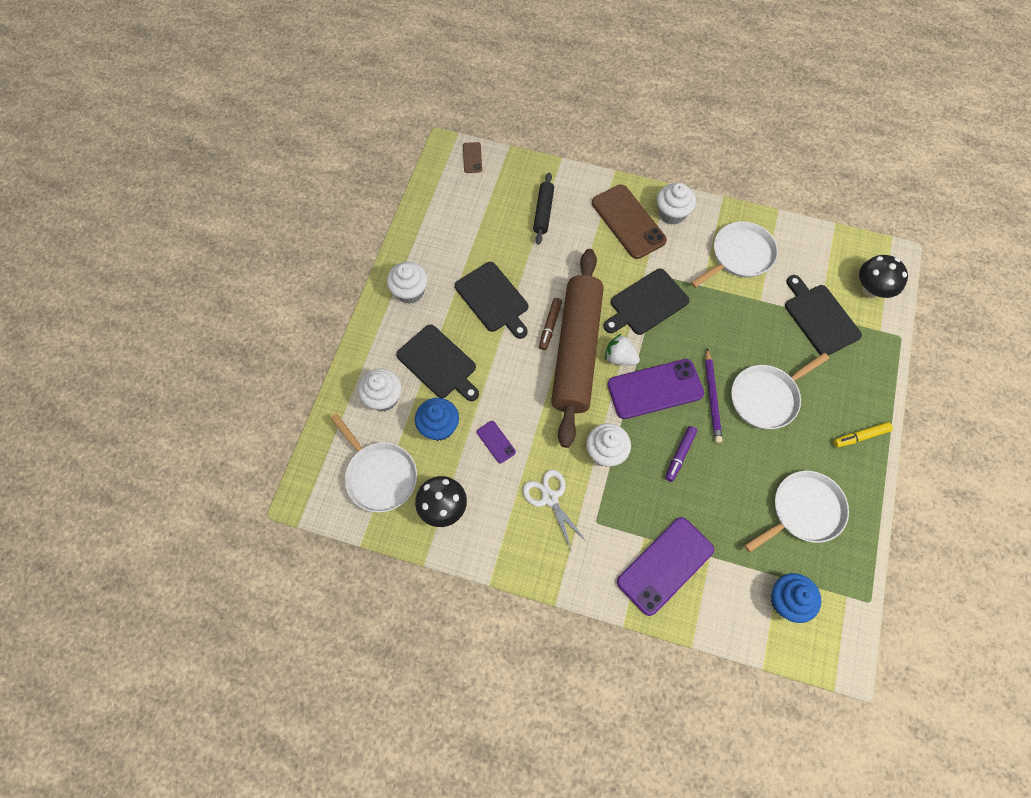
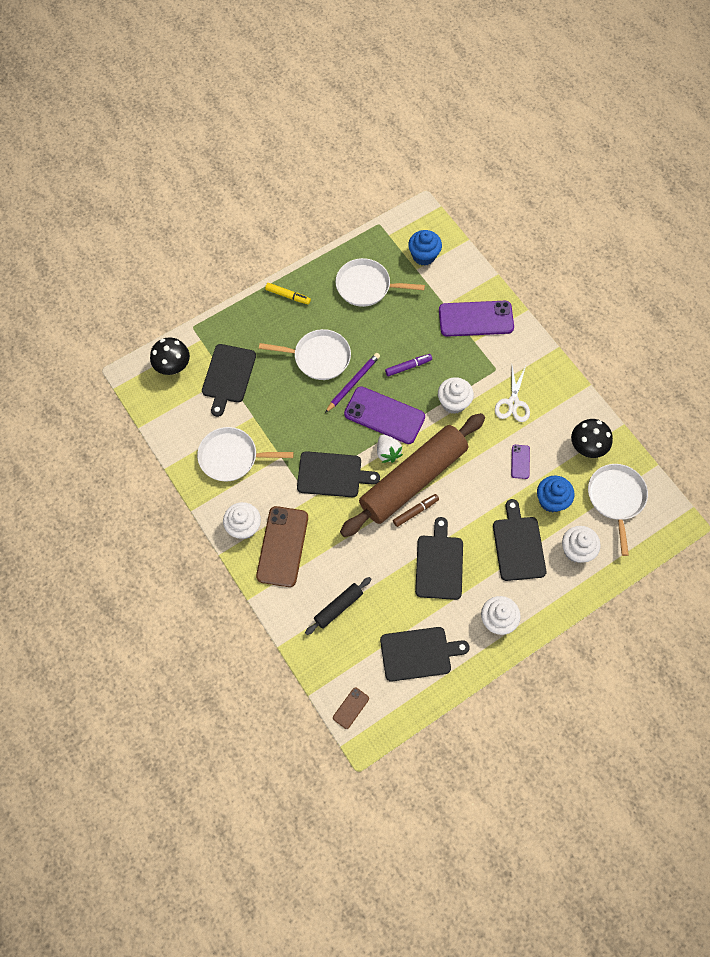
camera: 140 degrees left, 0 degrees up
(453, 225) = (418, 653): none -> black cutting board

